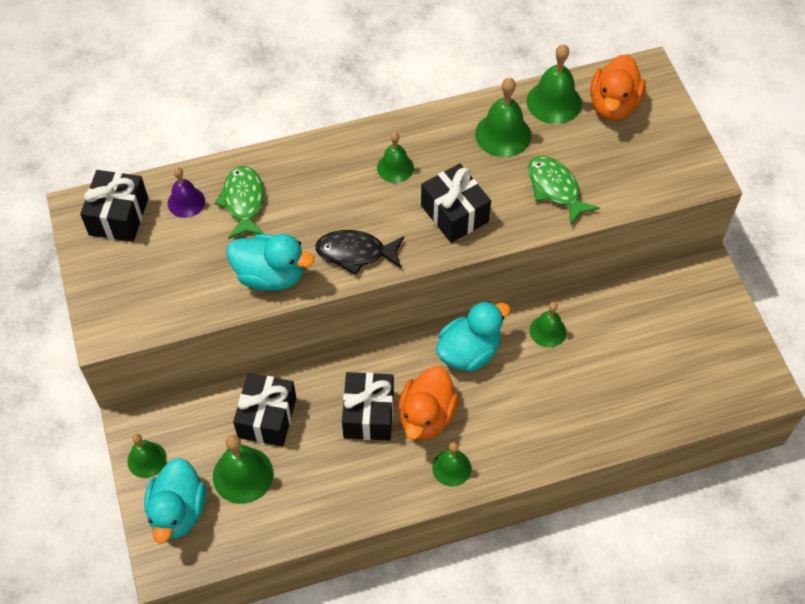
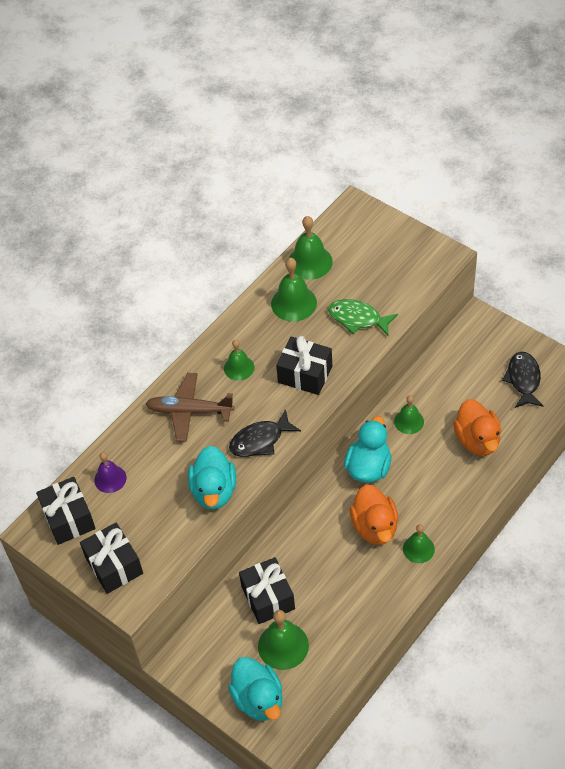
camera: 30 degrees left, 5 degrees down
(147, 459) = (206, 680): green bell -> none
(243, 202) = (152, 454): green fish -> none
(270, 275) = (214, 491): turquoise duck -> turquoise duck turned 105 degrees clockwise
(312, 182) = (189, 411): none -> brown plane
(368, 414) = (335, 550): black gift -> black gift (114, 565)
(613, 105) = (351, 242): orange duck -> orange duck (477, 440)
(705, 363) = (523, 380): none -> black fish

